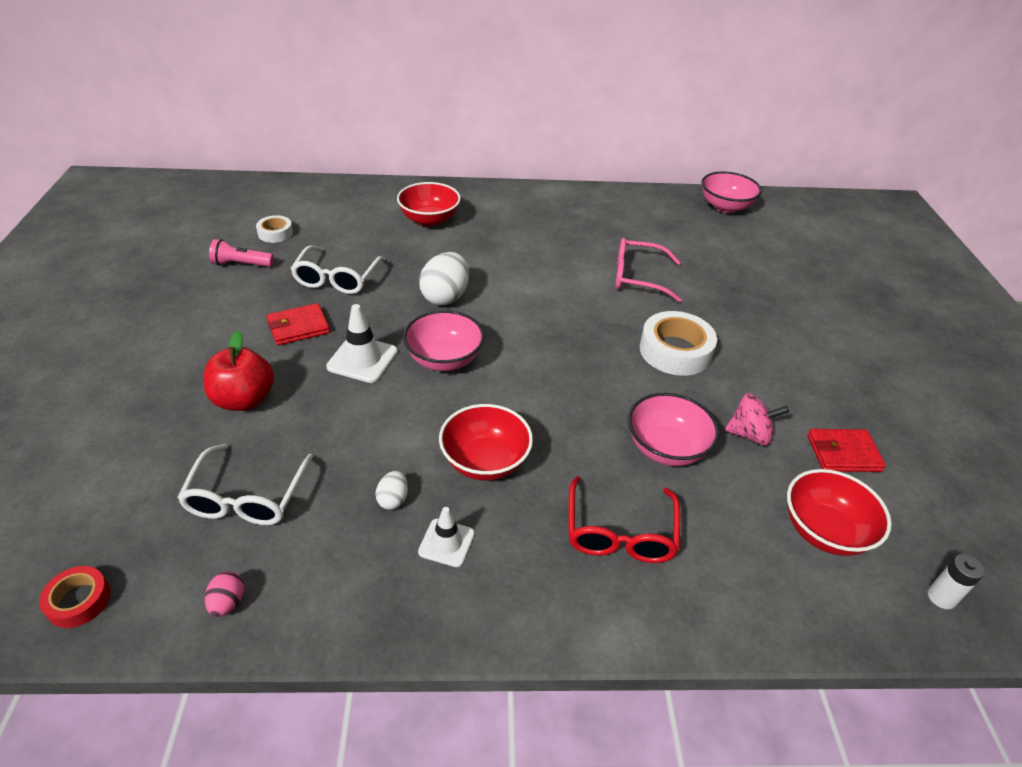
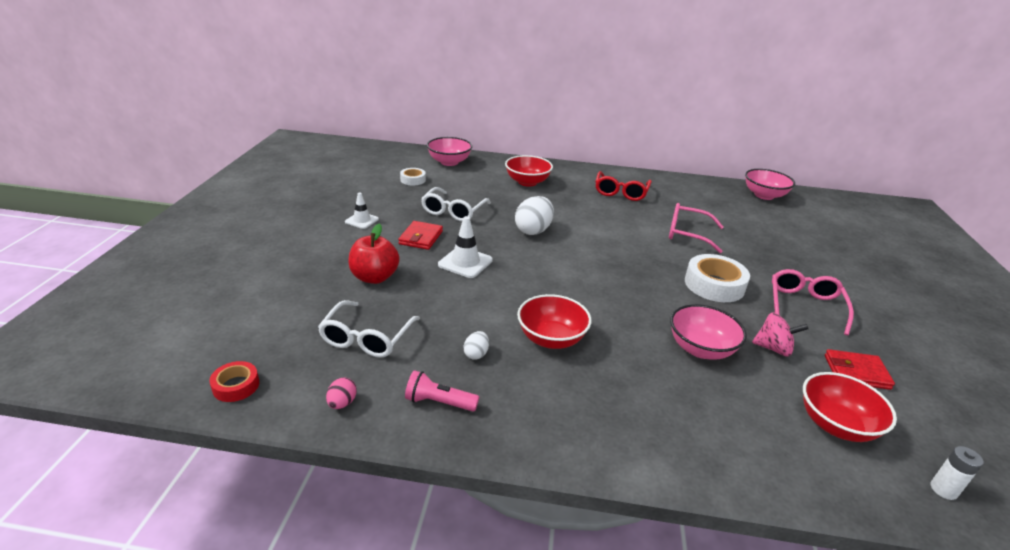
camera: 10 degrees right, 10 degrees down
(241, 264) = (385, 196): pink flashlight -> pink flashlight (439, 402)
(298, 327) = (421, 238): red wallet -> red wallet turned 60 degrees counterclockwise
(444, 359) = (527, 269): pink bowl -> pink bowl (449, 162)
(446, 543) = (514, 388): white traffic cone -> white traffic cone (362, 220)
(620, 533) = (656, 401): red glasses -> red glasses (621, 192)
(781, 366) = (804, 305): none -> pink glasses

